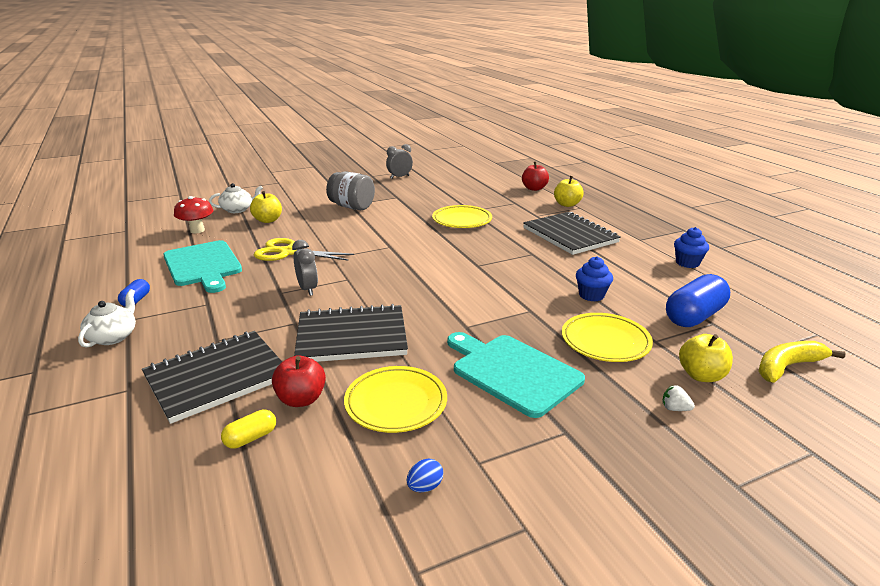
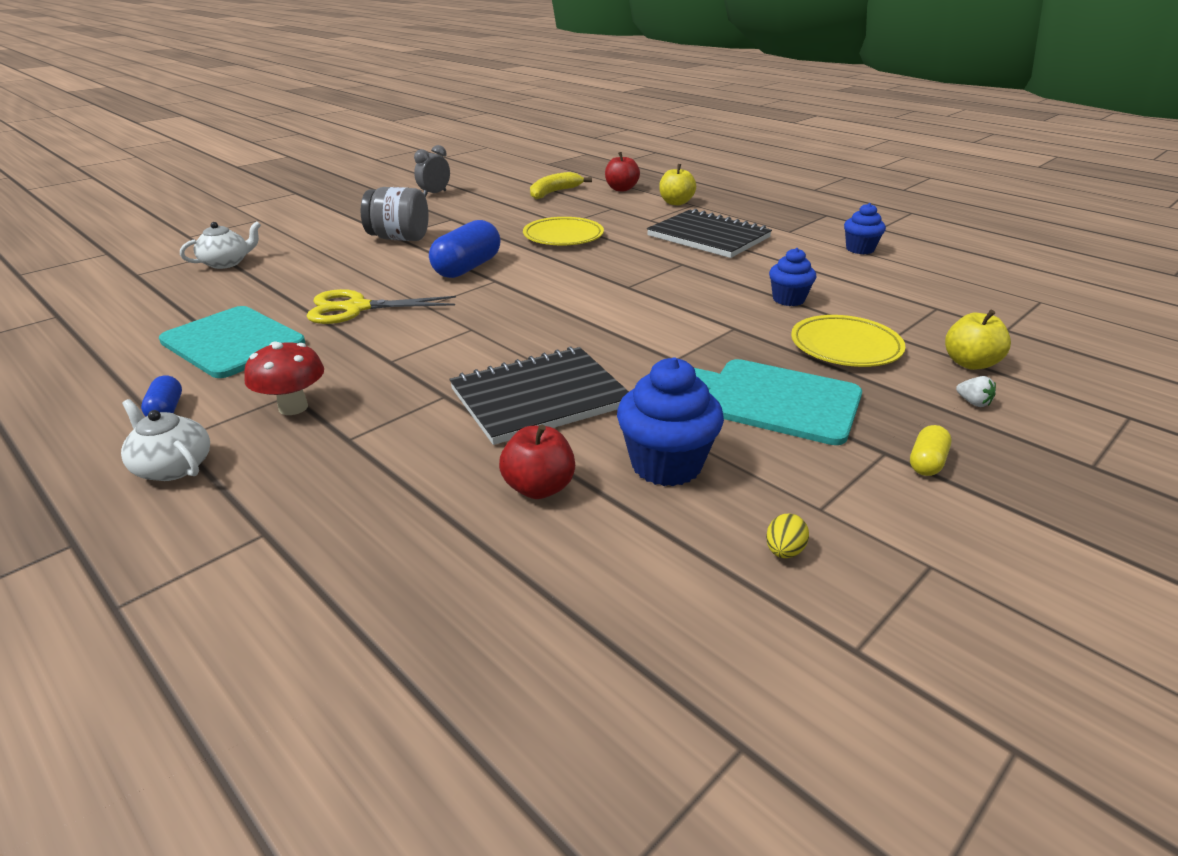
camera: 20 degrees left, 5 degrees up
(113, 337) = (173, 467): white teapot -> white teapot turned 45 degrees counterclockwise
(197, 230) = (184, 299): red mushroom -> red mushroom (293, 407)
(217, 377) = (392, 487): black notebook -> none
(251, 438) = (511, 552): yellow capsule -> yellow capsule (926, 462)
(268, 220) = (287, 271): yellow apple -> none
(308, 289) = (427, 350): grey clock -> none
(396, 403) = (666, 465): yellow plate -> blue cupcake
(425, 487) = (784, 551): blue egg -> yellow egg
(675, 408) = (973, 402): white strawberry -> white strawberry turned 135 degrees counterclockwise
(694, 316) = (913, 304): blue capsule -> blue capsule (467, 268)
(787, 367) = (1041, 338): yellow banana -> yellow banana (554, 192)

